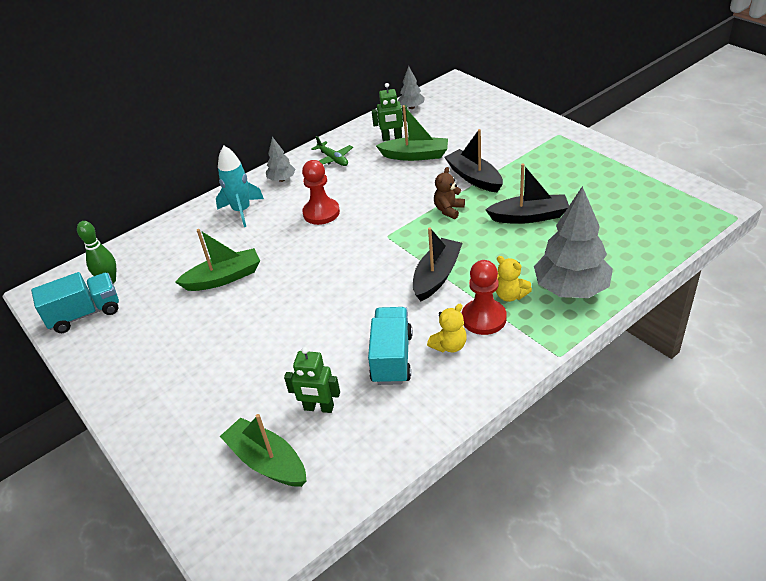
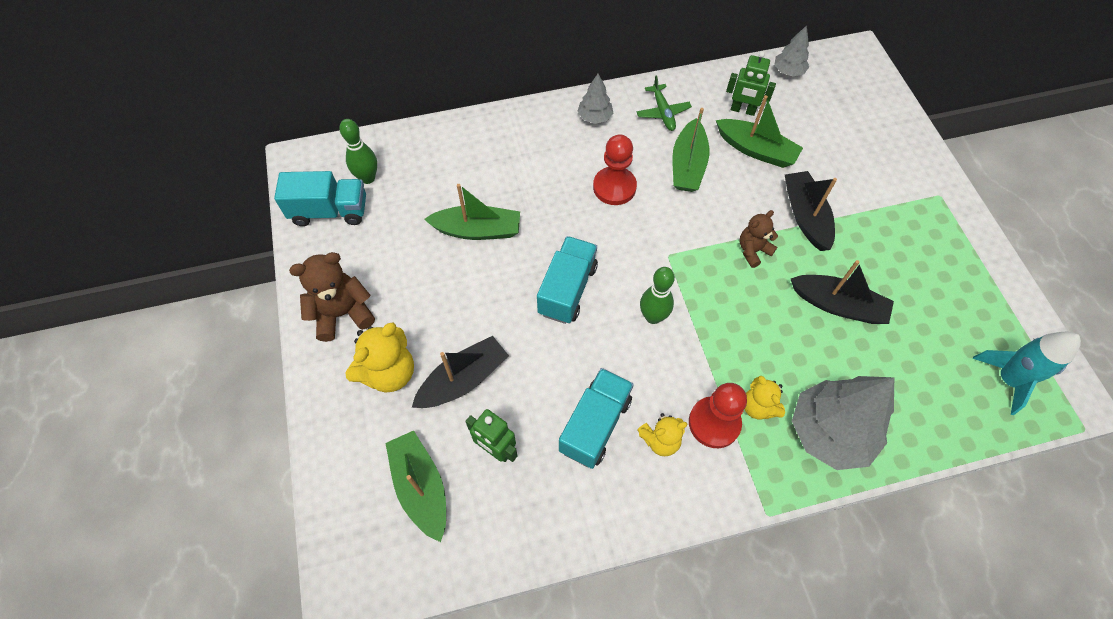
camera: 20 degrees right, 20 degrees up
(132, 375) = (342, 313): none -> brown teddy bear
(196, 397) = (389, 372): none -> yellow teddy bear
(242, 211) = (534, 144): turquoise rocket -> turquoise rocket (1007, 379)
(320, 285) = (567, 289): none -> turquoise truck
(370, 181) = (688, 165): none -> green boat
(397, 275) = (653, 317): none -> green bowling pin
(437, 276) = (694, 339): black boat -> black boat (463, 380)

